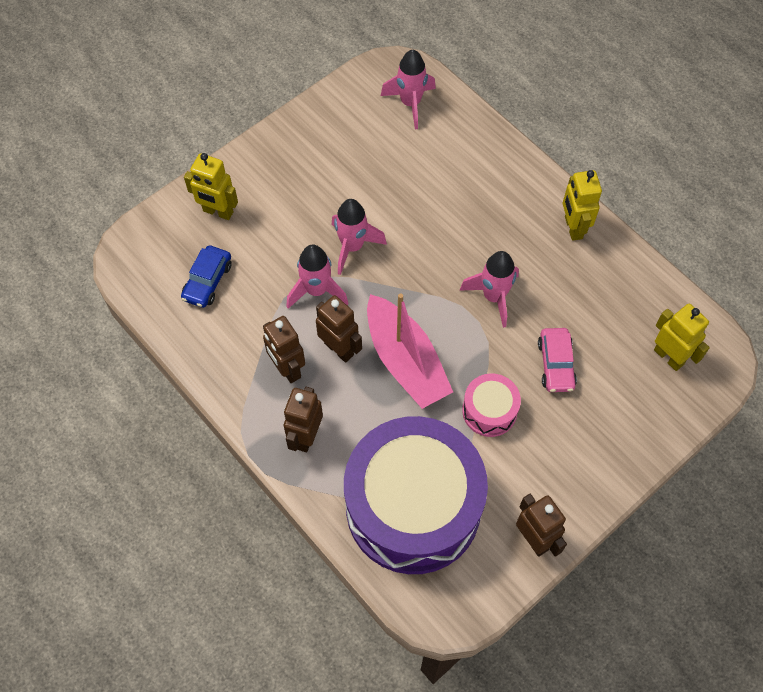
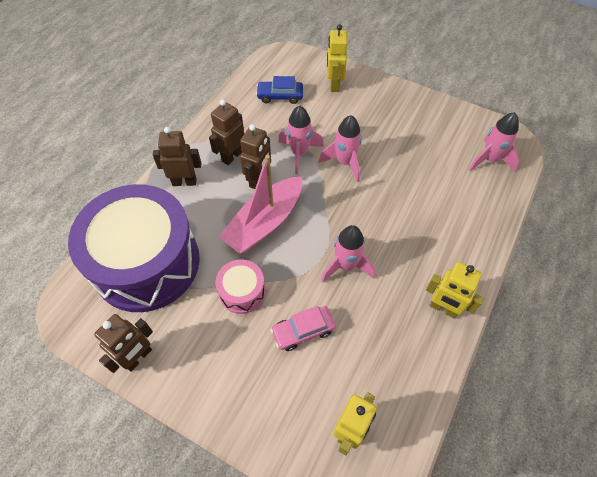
camera: 70 degrees right, 5 degrees down
(573, 227) = (443, 308): yellow robot -> yellow robot turned 120 degrees counterclockwise

